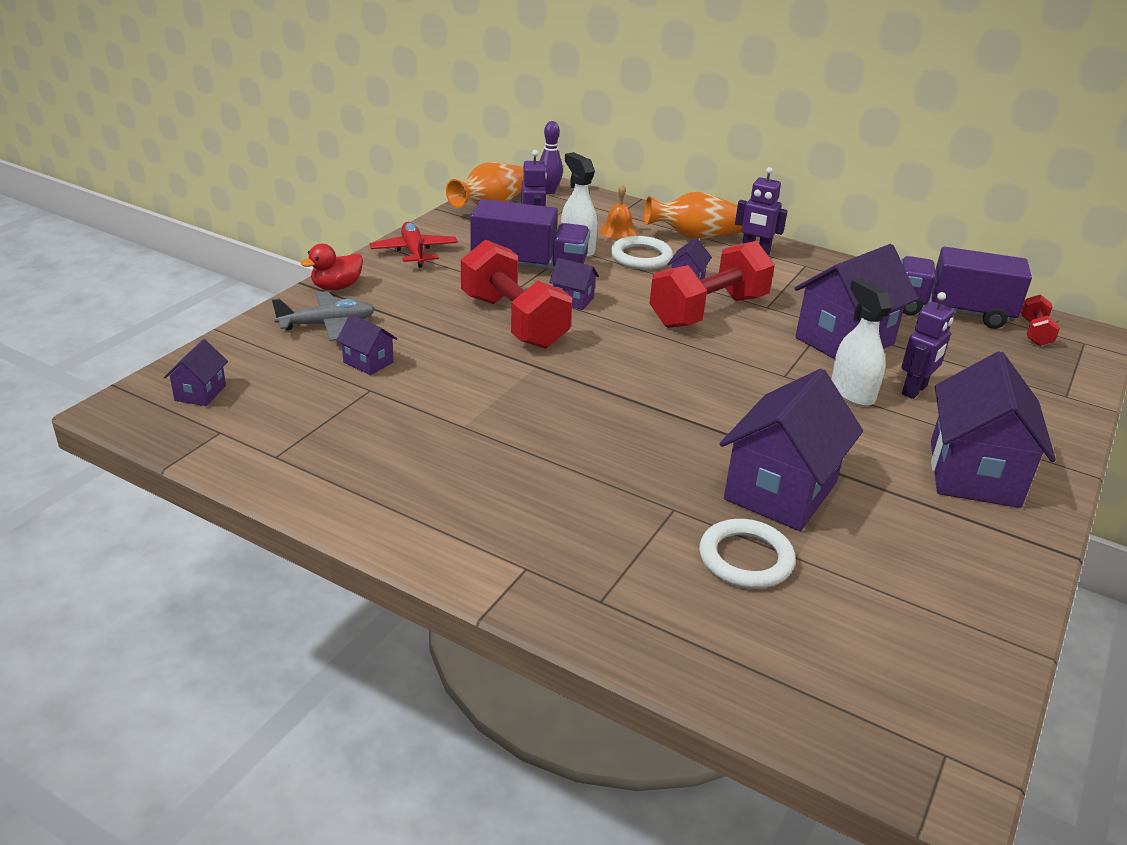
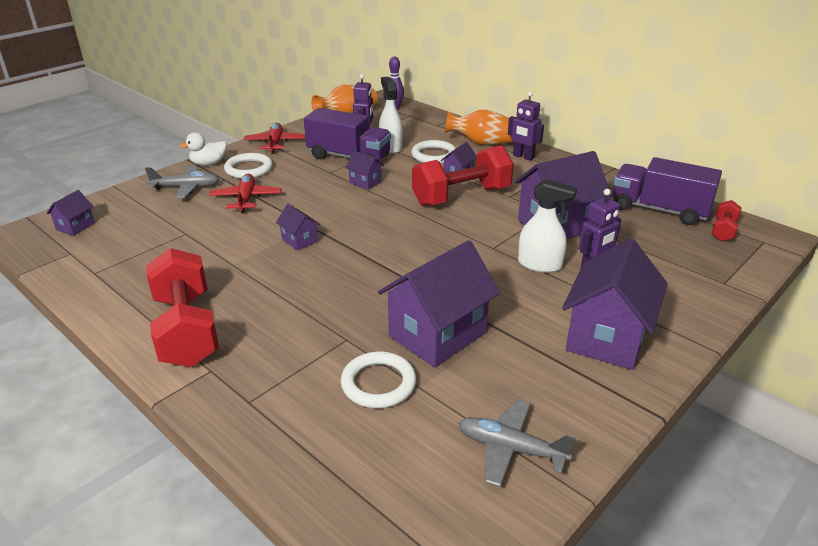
camera: 15 degrees right, 0 degrees up
(336, 287) = (208, 163): red duck -> white duck
(368, 362) = (196, 215): purple house -> purple house (299, 240)
(400, 291) = (249, 169): none -> white ring
(424, 335) = (246, 199): none -> red plane
(514, 321) = (314, 194): red dumbbell -> red dumbbell (187, 330)
(618, 231) = (428, 136): orange bell -> none
(852, 392) = (540, 265): white spray bottle -> white spray bottle turned 120 degrees clockwise
(938, 614) = (510, 449): none -> grey plane

